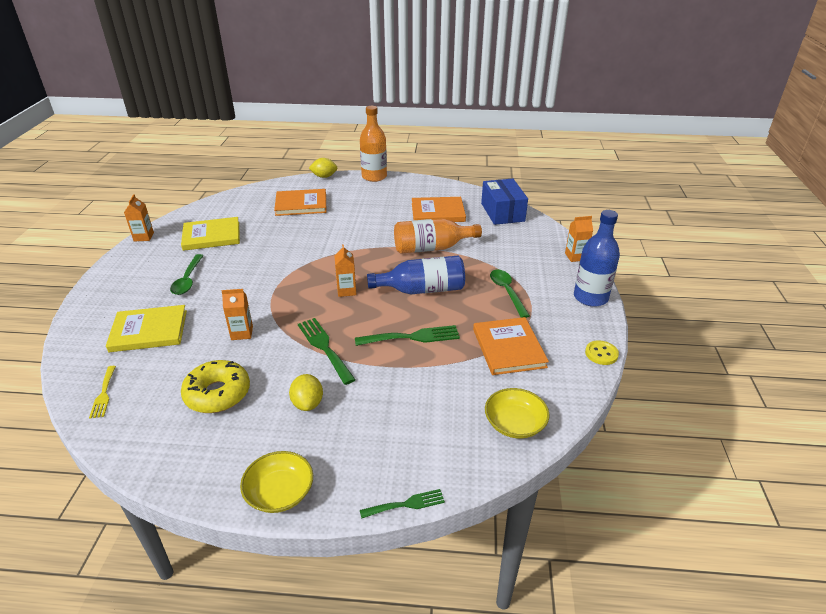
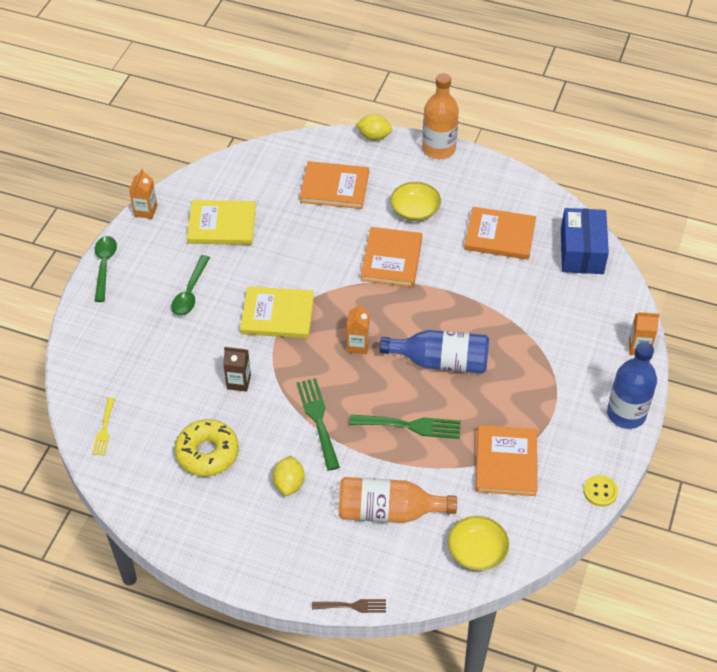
camera: 15 degrees right, 15 degrees up
(149, 331) = (147, 359): yellow book -> yellow book (277, 315)
(242, 333) = (238, 382): orange carton -> brown carton
(279, 492) = (249, 569): yellow bowl -> yellow bowl (415, 210)
(358, 236) = (391, 259): none -> orange book
(406, 504) = (353, 606): green fork -> brown fork
(431, 248) = (472, 297): orange bottle -> orange bottle (388, 511)
(507, 292) = (534, 385): green spoon -> green spoon (104, 266)

